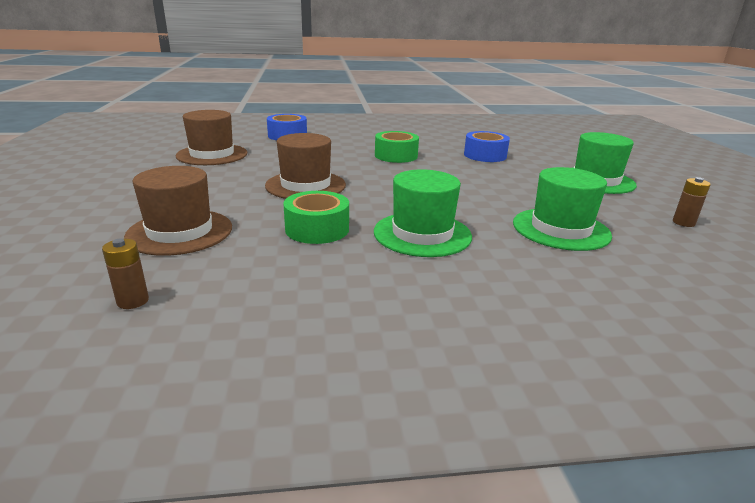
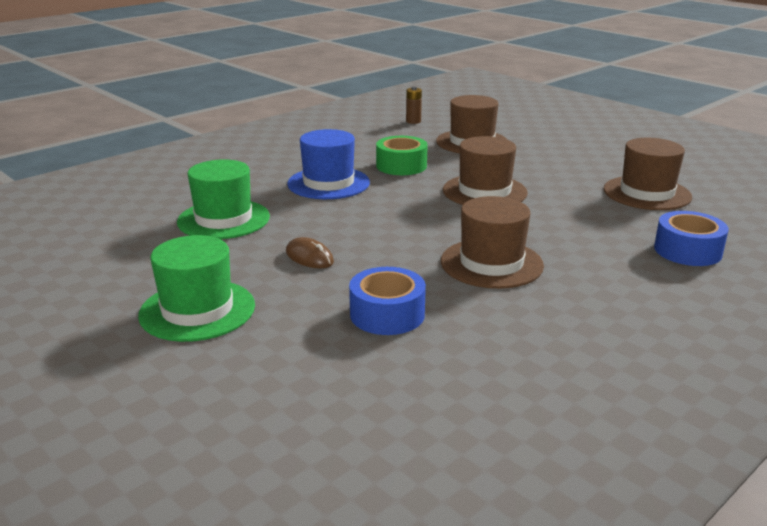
camera: 145 degrees right, 0 degrees up
(396, 156) = (491, 263): green tape -> brown hat
(422, 234) = (328, 183): green hat -> blue hat
(504, 185) = (309, 257): none -> brown mouse
(683, 223) = (97, 265): brown battery -> none

